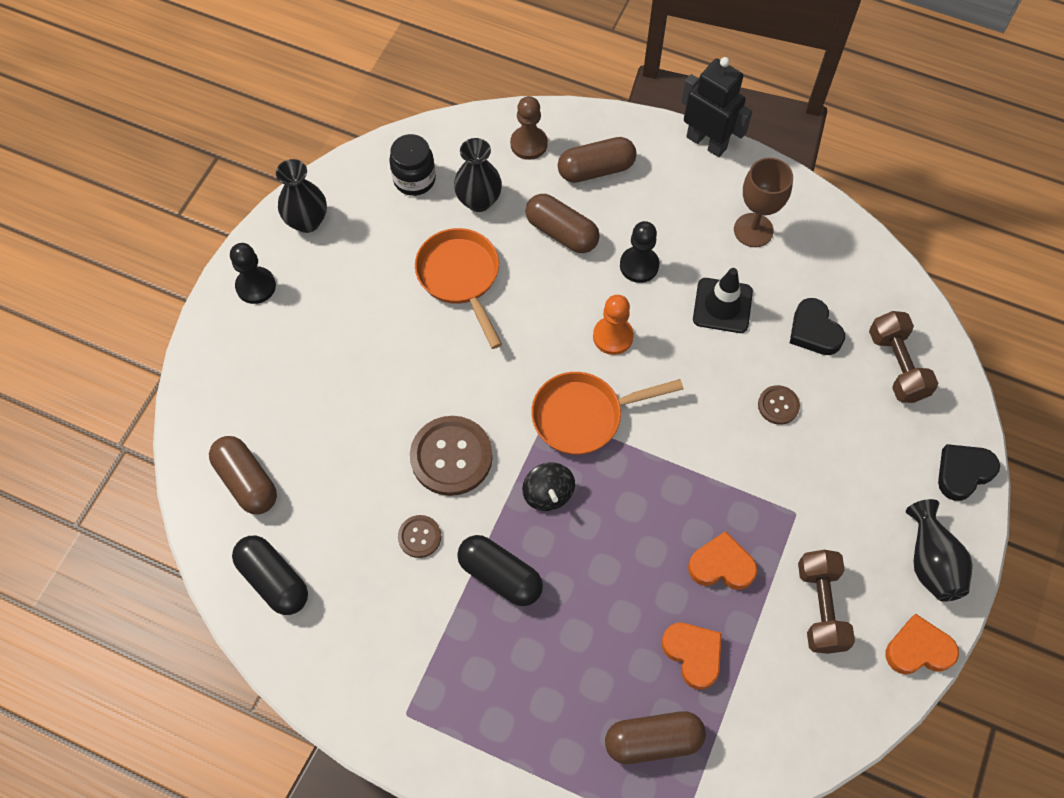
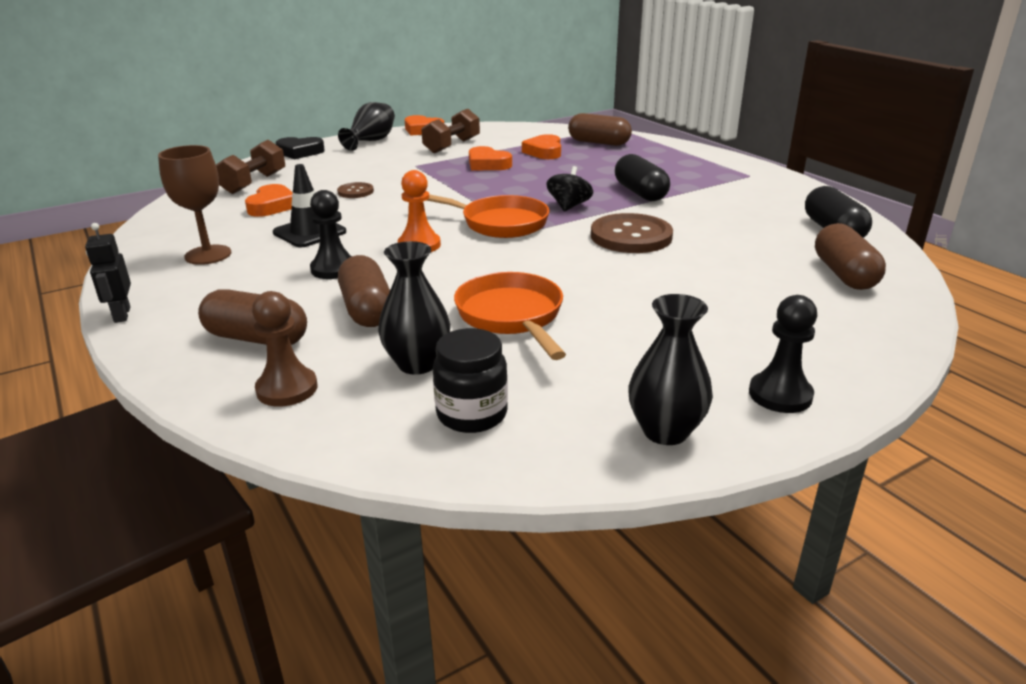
camera: 145 degrees left, 35 degrees down
(419, 537) = (690, 216): brown button -> none
(460, 278) = (512, 317): orange pan -> orange pan turned 150 degrees clockwise
(706, 142) = (121, 315): black robot -> black robot, size x0.58
(814, 331) = (272, 206): black heart -> orange heart

